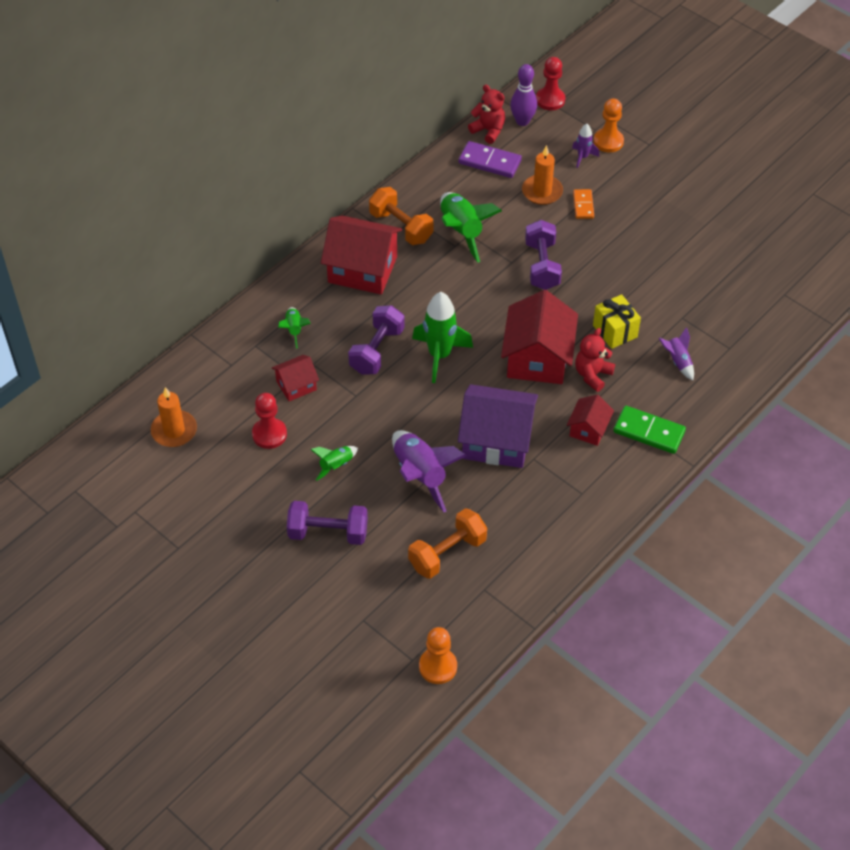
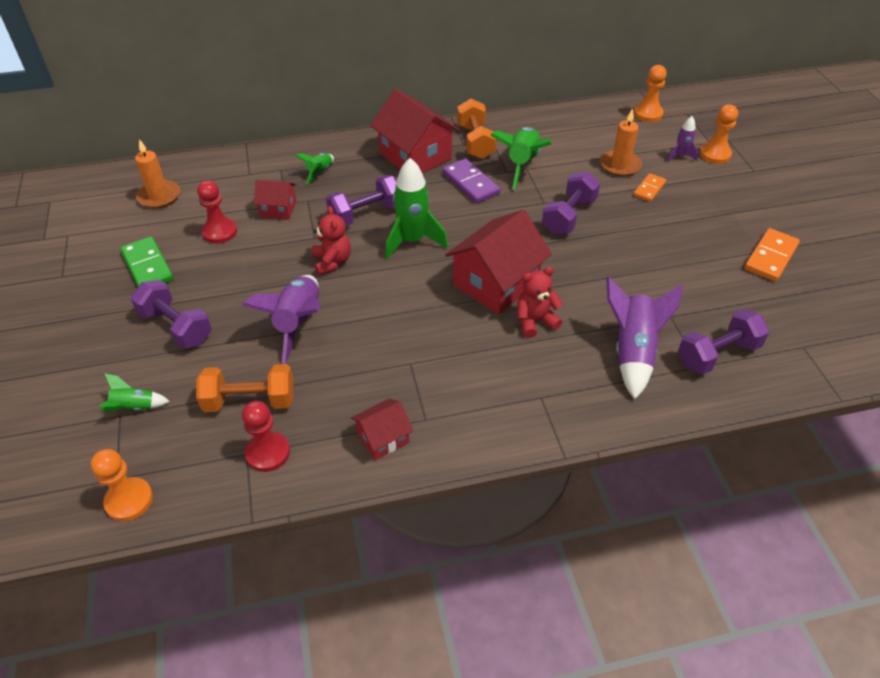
camera: 35 degrees right, 5 degrees down
(336, 466) = (241, 280): green rocket -> green rocket (134, 407)
(488, 130) = (612, 109): red teddy bear -> red teddy bear (332, 262)
(489, 162) = (593, 129): purple domino -> purple domino (470, 183)
(496, 440) = (392, 330): purple house -> none
(522, 121) = (648, 114): purple bowling pin -> orange pawn
(550, 100) = (686, 109): red pawn -> red pawn (268, 452)
(588, 429) = (487, 365): red house -> red house (383, 438)
(615, 331) = (590, 296): yellow gift -> none
(648, 432) = (545, 399): green domino -> green domino (147, 266)
(677, 361) = (632, 351): purple rocket -> purple rocket, size x1.92
(716, 226) = (771, 257): none -> orange domino
(734, 332) = (717, 354): none -> purple dumbbell

